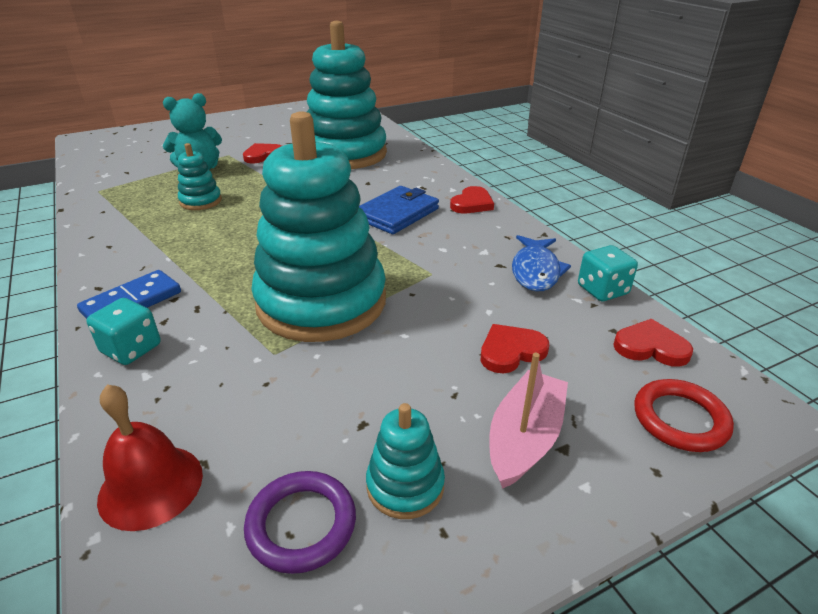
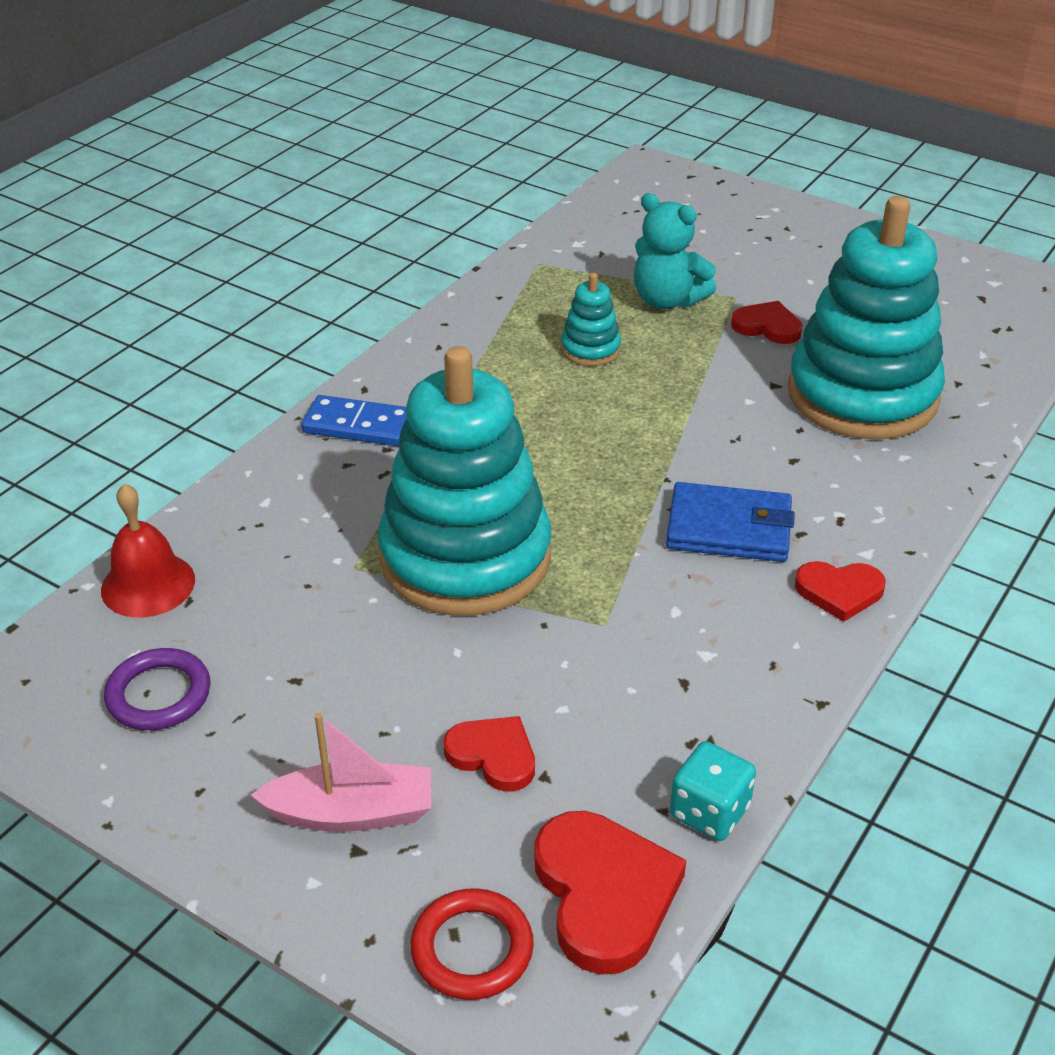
camera: 60 degrees right, 5 degrees up
(131, 349) = (292, 470): turquoise dice -> none
(405, 485) = (236, 743): turquoise stacking toy -> none
(536, 271) = (699, 725): blue fish -> none
(650, 347) = (604, 894): red heart -> red heart, size x1.63

